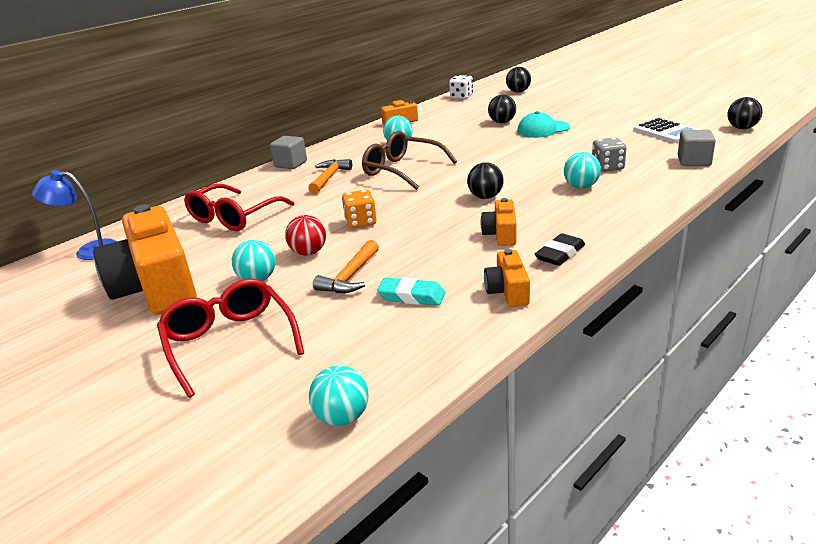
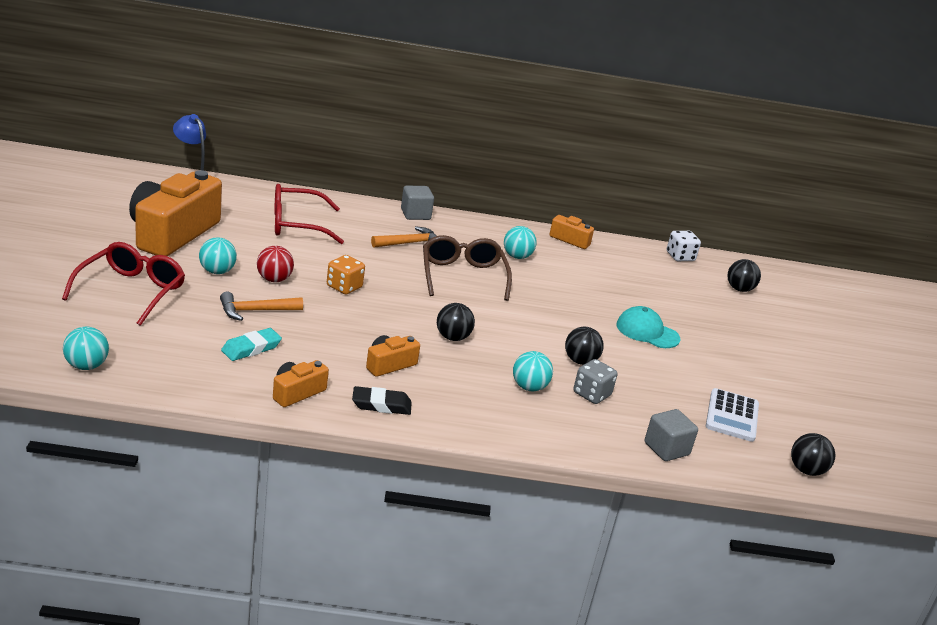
camera: 40 degrees right, 0 degrees up
(411, 296) = (251, 348): turquoise eraser -> turquoise eraser turned 75 degrees clockwise
(502, 122) = (638, 301): black ball -> black ball (580, 361)

